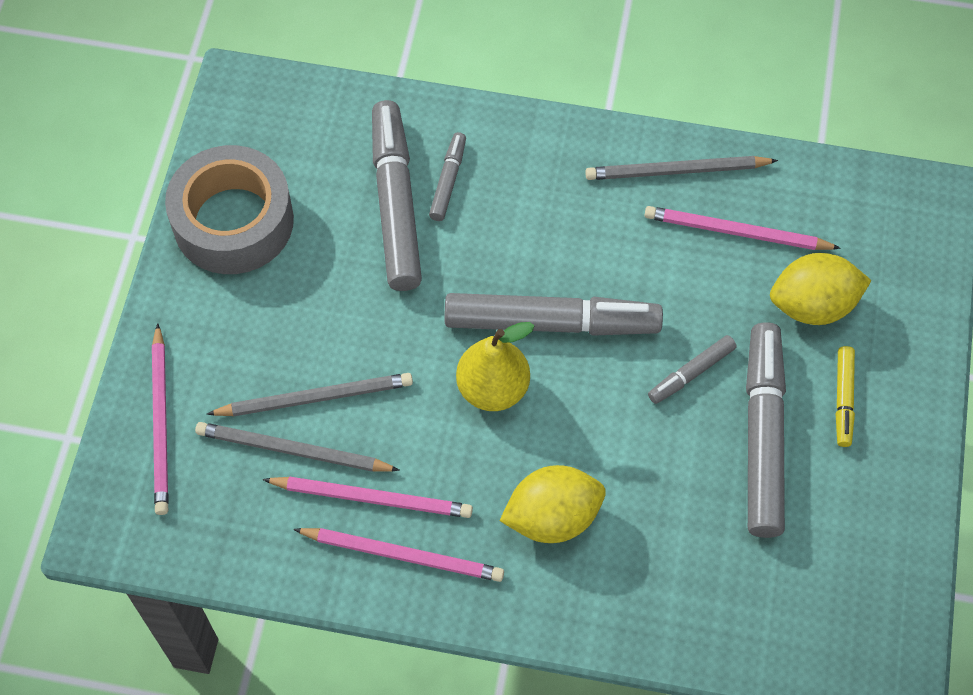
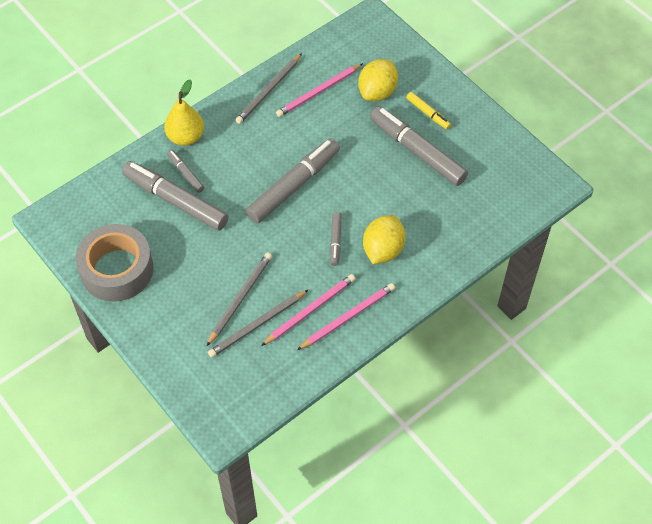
camera: 50 degrees left, 5 degrees down
(161, 423) = (191, 369): pink pencil -> none
(493, 388) = (303, 229): yellow pear -> yellow pear (186, 137)
(691, 373) = (366, 154): grey marker -> grey marker (335, 241)

